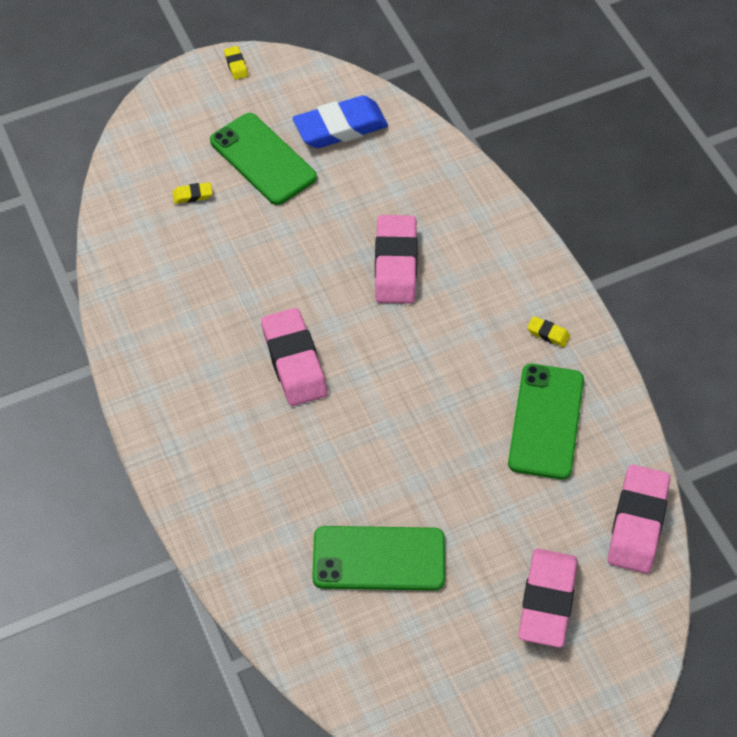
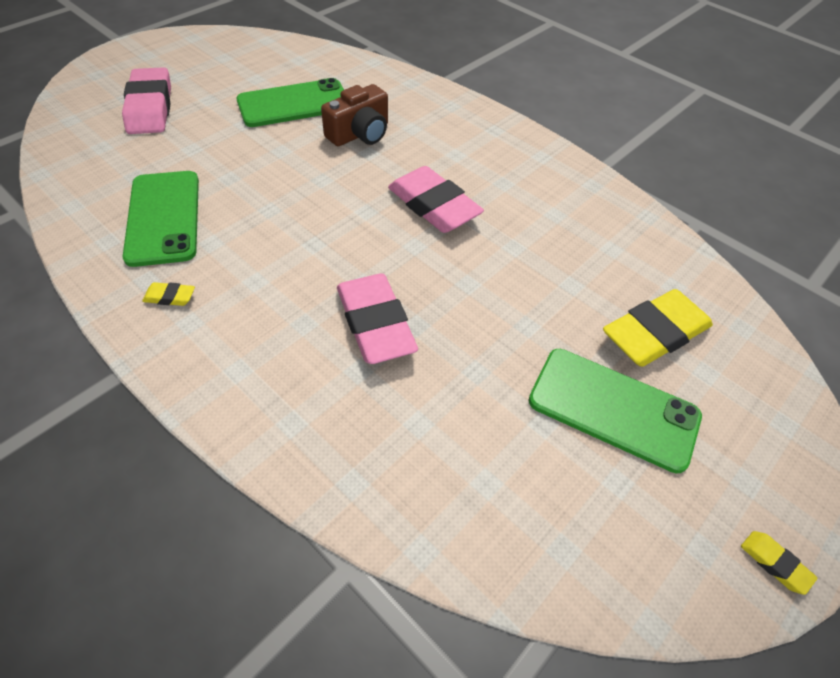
camera: 155 degrees right, 5 degrees down
(192, 195) = (654, 334): yellow eraser -> yellow eraser, size x2.36
(322, 483) = (360, 134): none -> brown camera
(340, 127) = (546, 499): blue eraser -> none
(637, 523) = (67, 165): pink eraser -> none

